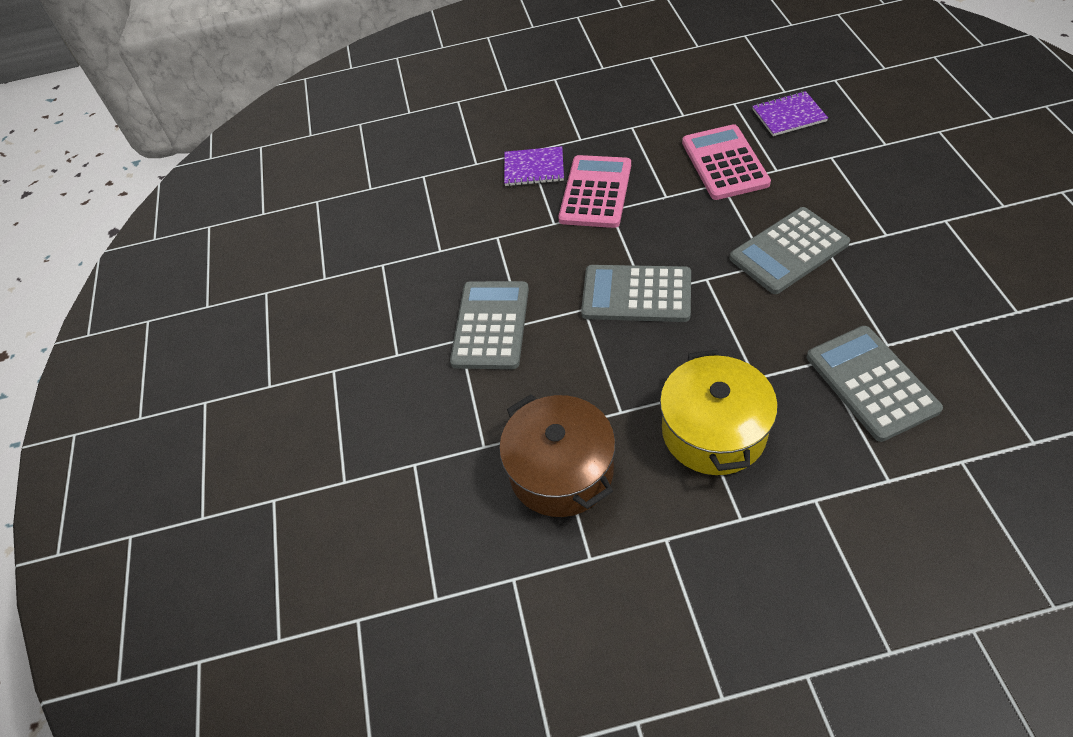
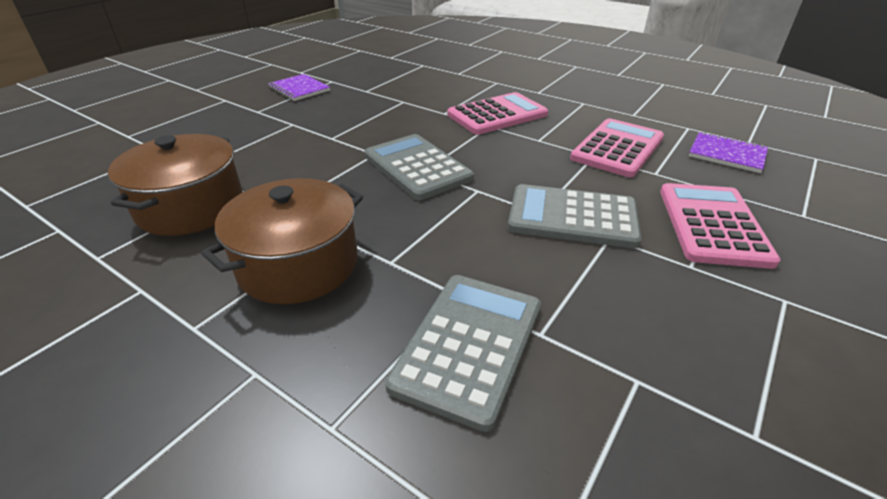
camera: 40 degrees right, 15 degrees down
(491, 325) = (317, 128): grey calculator -> none
(534, 168) = (484, 89): purple notebook -> purple notebook (299, 89)
(713, 431) = (298, 264): yellow pot -> brown pot
(858, 192) = (712, 225): none -> pink calculator

